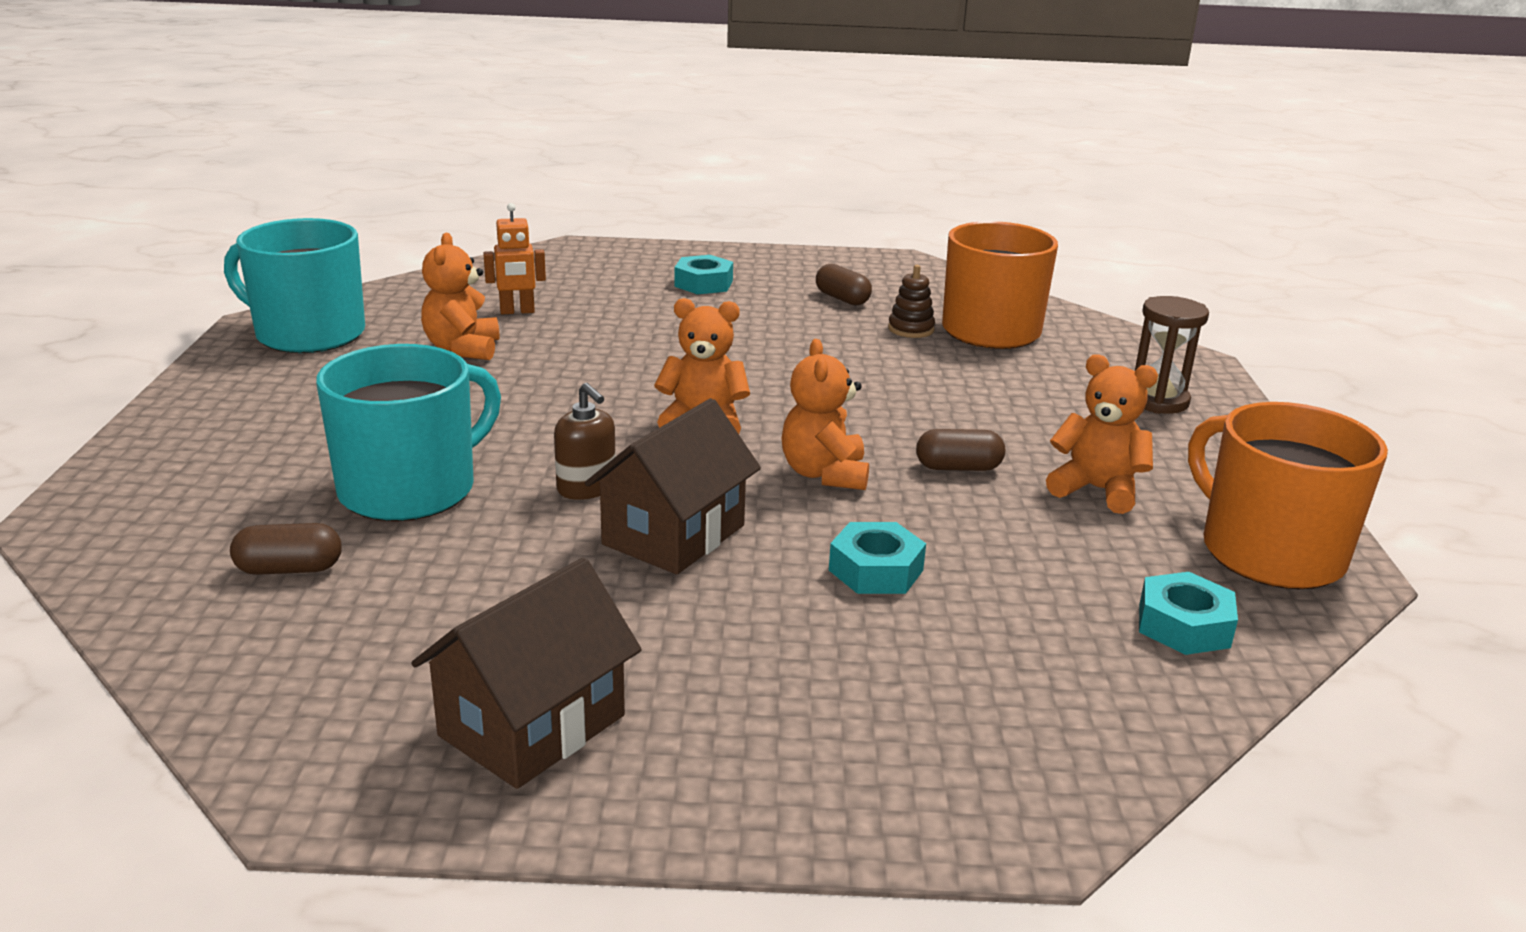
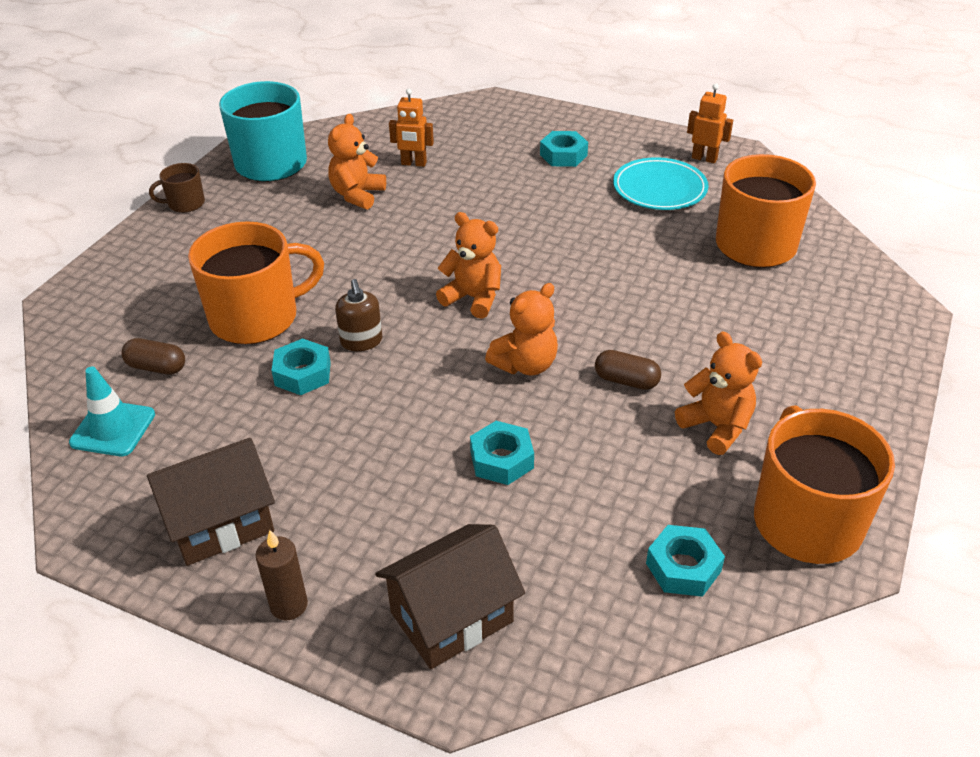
camera: 25 degrees right, 15 degrees up
(205, 389) = (185, 203): none -> brown mug
(265, 653) = (113, 428): none -> turquoise traffic cone
(410, 489) = (256, 317): turquoise mug -> orange mug
(528, 535) = (303, 374): none -> turquoise nut
(674, 535) = (391, 395): brown house -> brown house (451, 617)
(715, 795) = (289, 605): none -> brown candle
(824, 474) = (525, 365): orange teddy bear -> orange teddy bear turned 150 degrees counterclockwise
(842, 299) = (659, 189): brown capsule -> turquoise plate
(869, 269) = (704, 158): none -> orange robot
(911, 329) = (691, 231): brown stacking toy -> none
(1157, 401) = (839, 348): brown hourglass -> none

